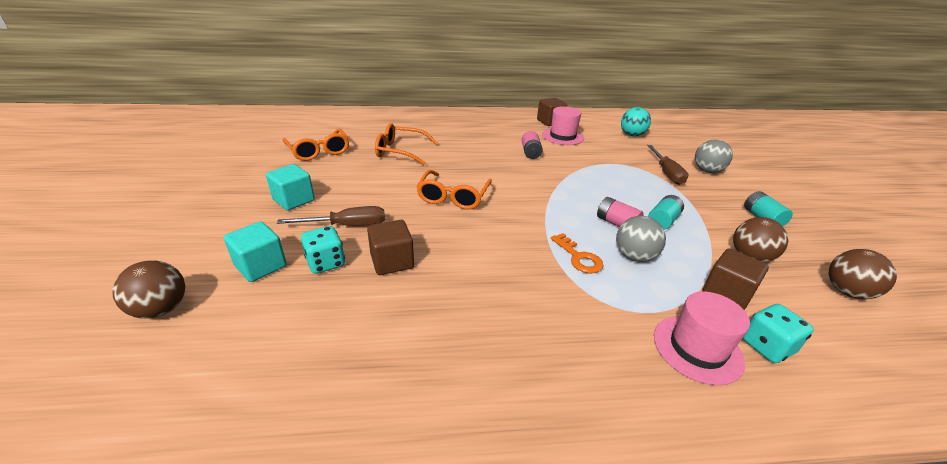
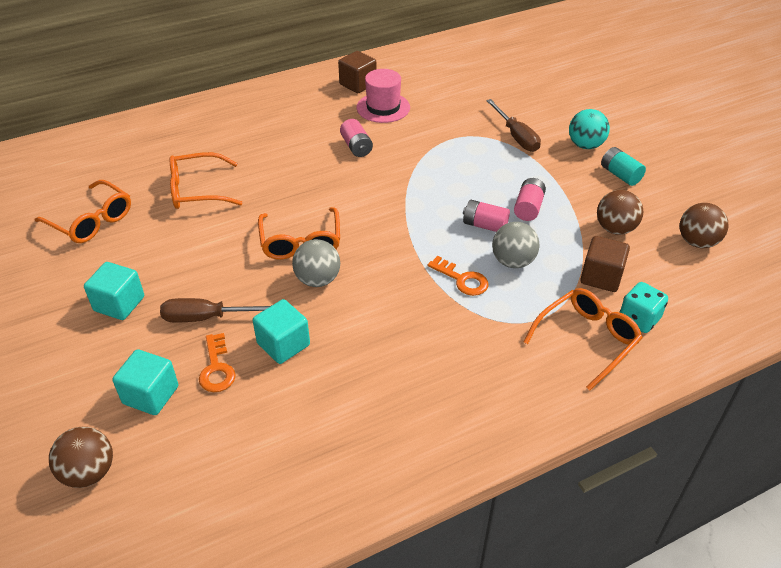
camera: 20 degrees left, 10 degrees up
(326, 263) = (217, 368): turquoise dice -> orange key
(347, 226) = (207, 318): brown screwdriver -> brown screwdriver turned 150 degrees counterclockwise
(392, 261) = (283, 344): brown cube -> turquoise cube
(632, 135) = (463, 82): turquoise ball -> turquoise ball (585, 145)
(662, 221) = (528, 208): turquoise battery -> pink battery
(697, 348) = (587, 340): pink hat -> orange glasses
(707, 171) = (557, 120): grey ball -> grey ball (318, 280)

